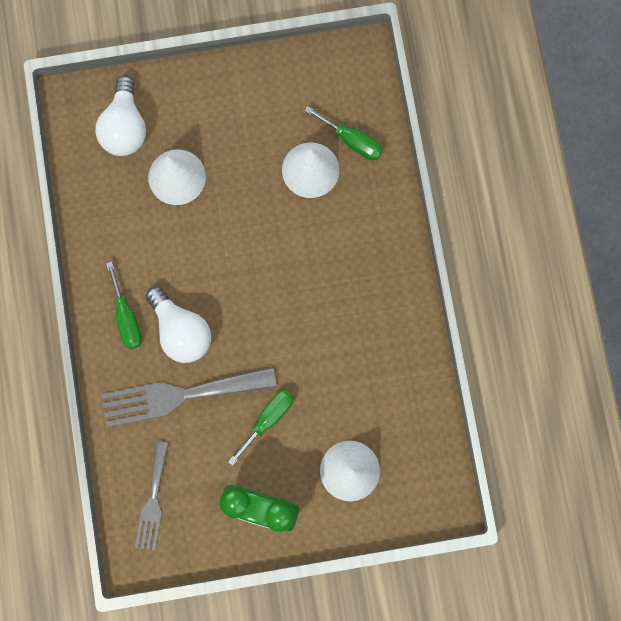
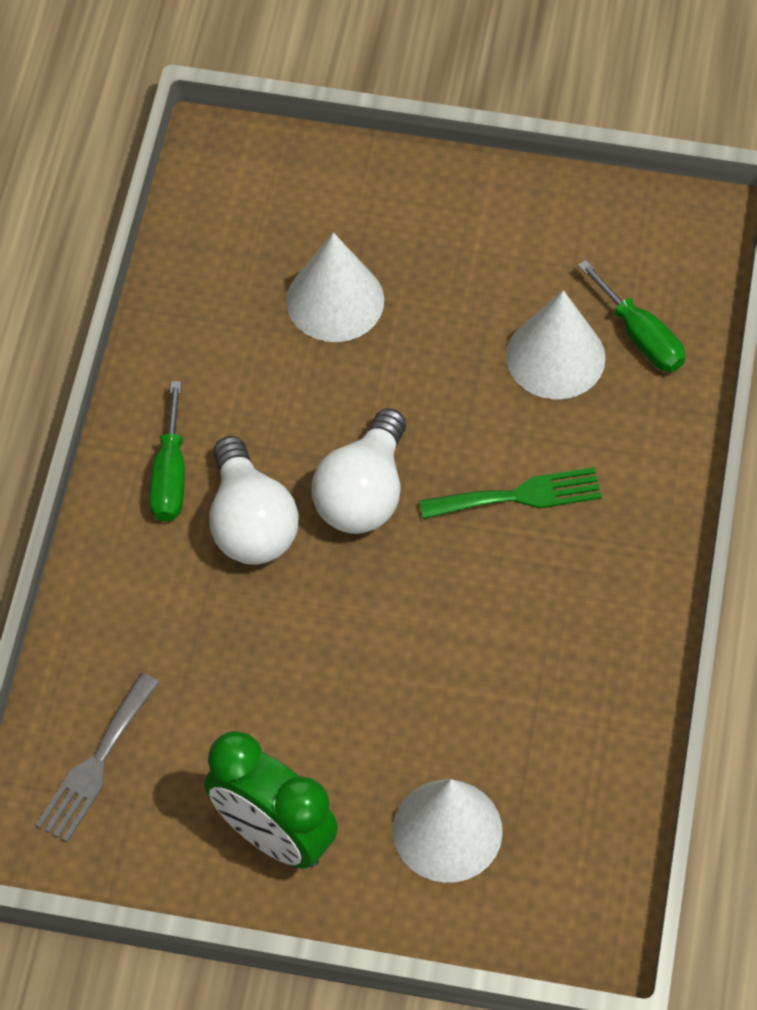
camera: 20 degrees right, 20 degrees down
(125, 127) = (282, 207): white light bulb -> white light bulb (363, 493)
(180, 395) = (208, 618): grey fork -> none
(268, 419) = (340, 703): green screwdriver -> none
(320, 262) = (519, 496): none -> green fork

